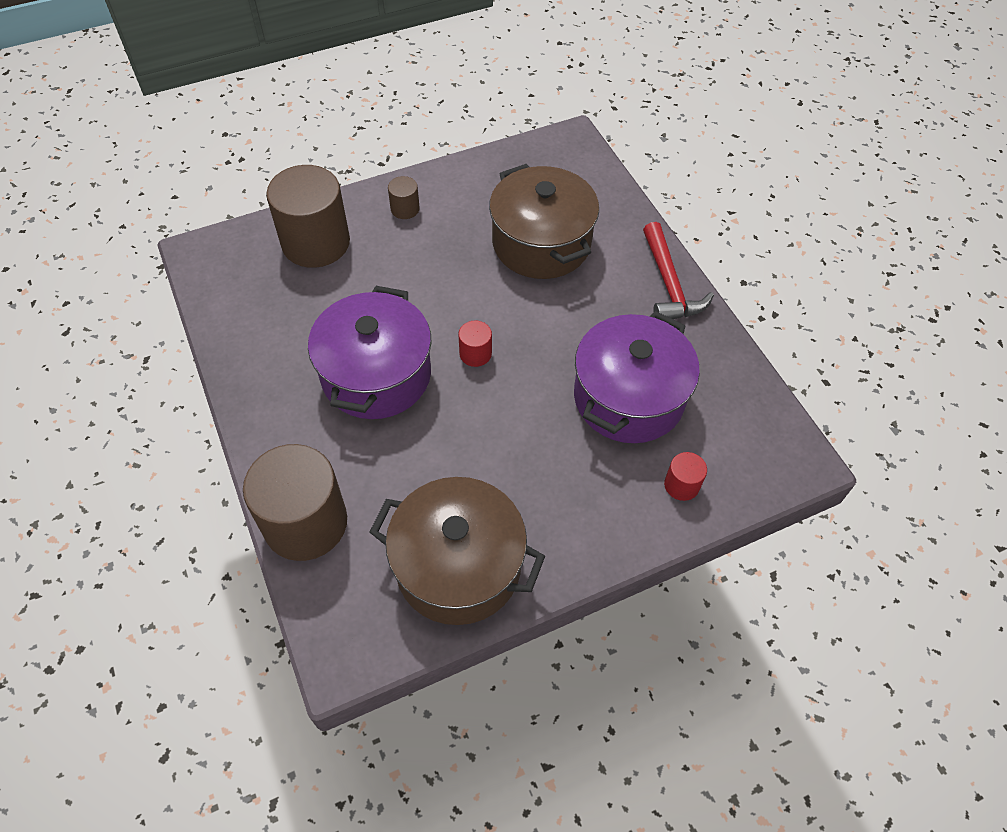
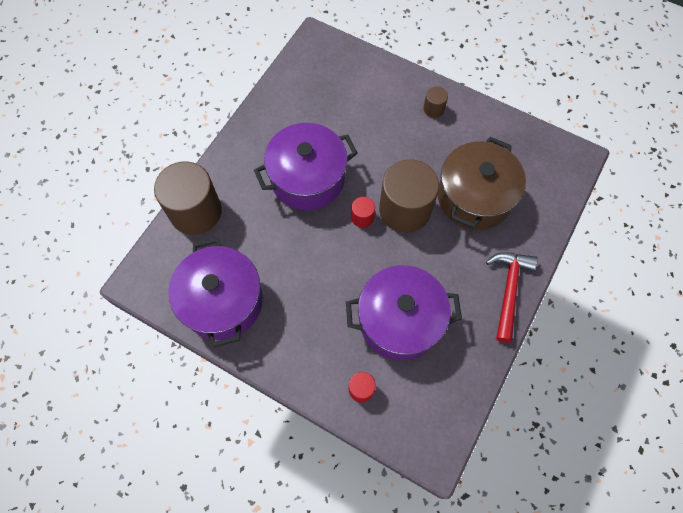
camera: 55 degrees right, 10 degrees up
(316, 242) = (369, 85): brown cylinder -> brown cylinder (405, 209)
(458, 566) = (222, 301): brown pot -> purple pot
(669, 284) = (508, 290): red hammer -> red hammer turned 150 degrees clockwise

